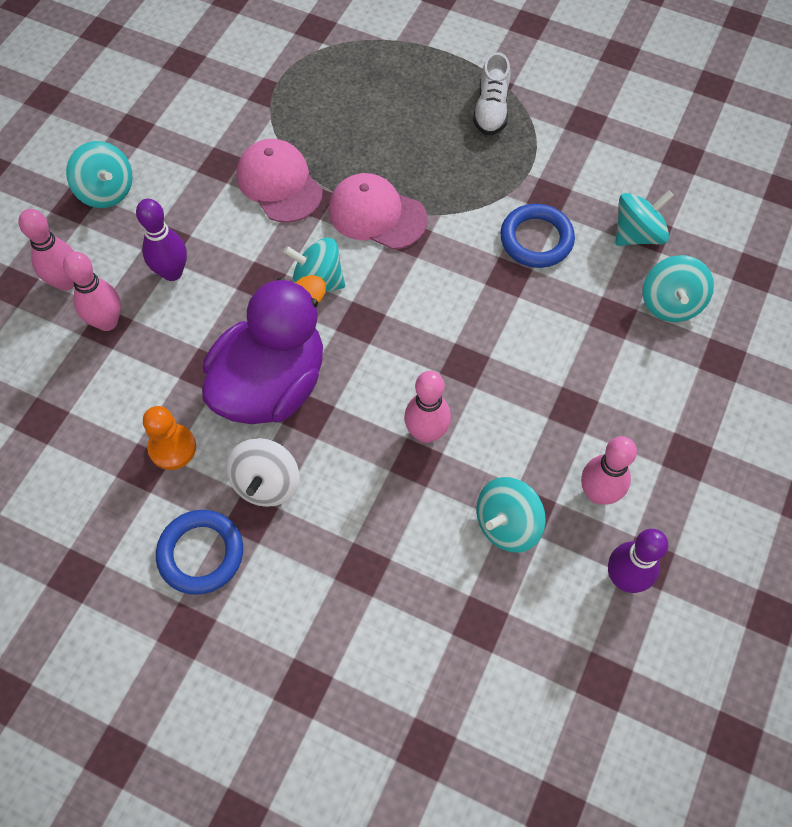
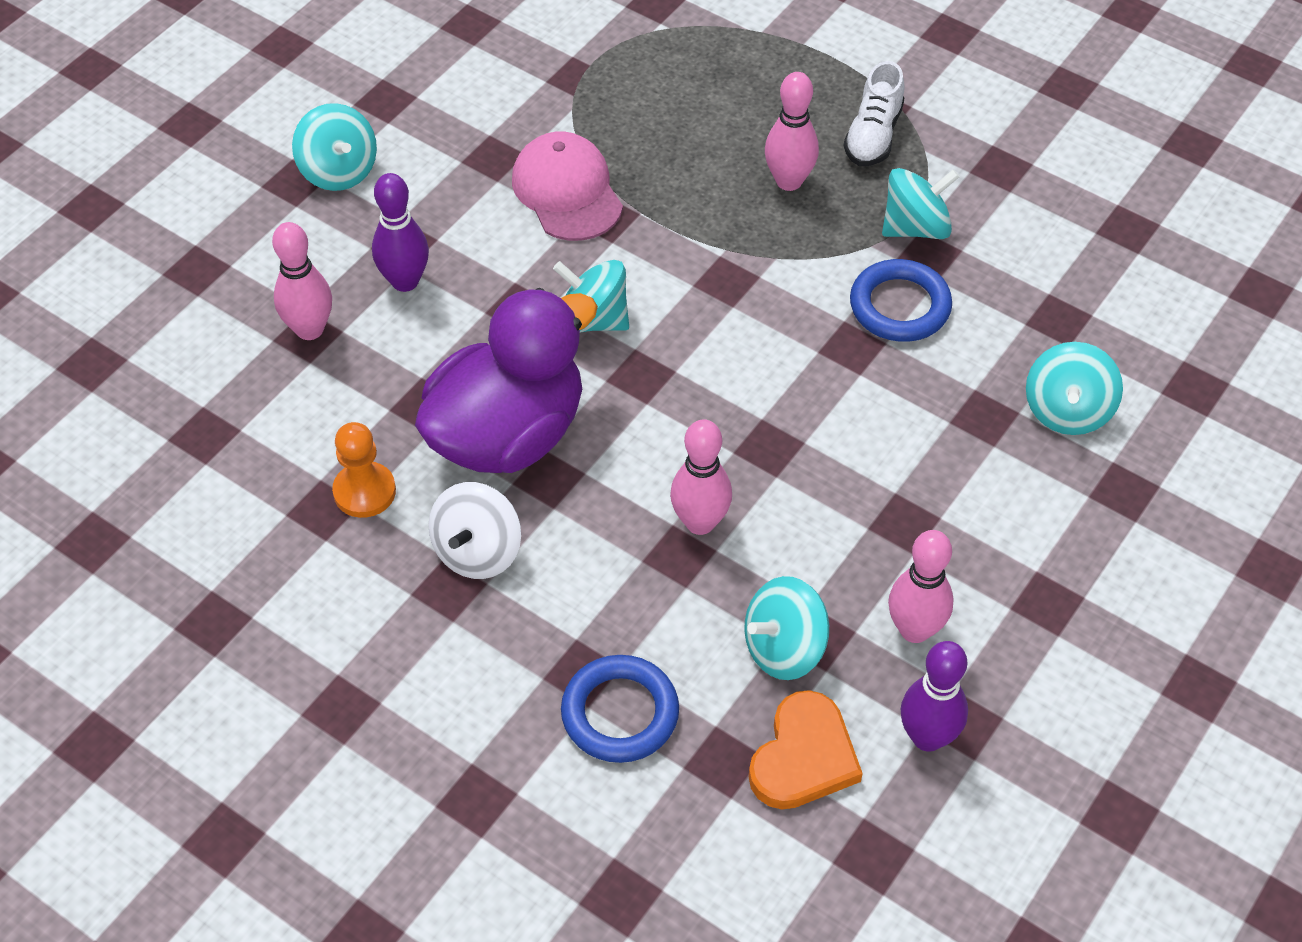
camera: 10 degrees right, 10 degrees down
(66, 282) = (266, 274): pink bowling pin -> pink bowling pin (789, 181)
(201, 554) = (377, 622): blue ring -> blue ring (620, 713)
(377, 214) = (689, 246): pink cap -> none
(538, 610) = (803, 757): none -> orange heart
(637, 234) = (1041, 318): turquoise spinning top -> turquoise spinning top (915, 227)

